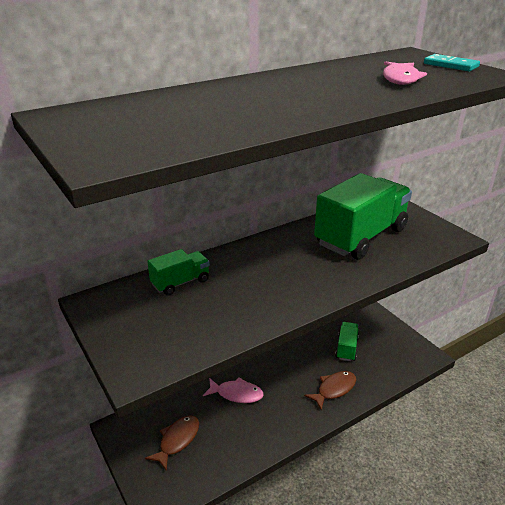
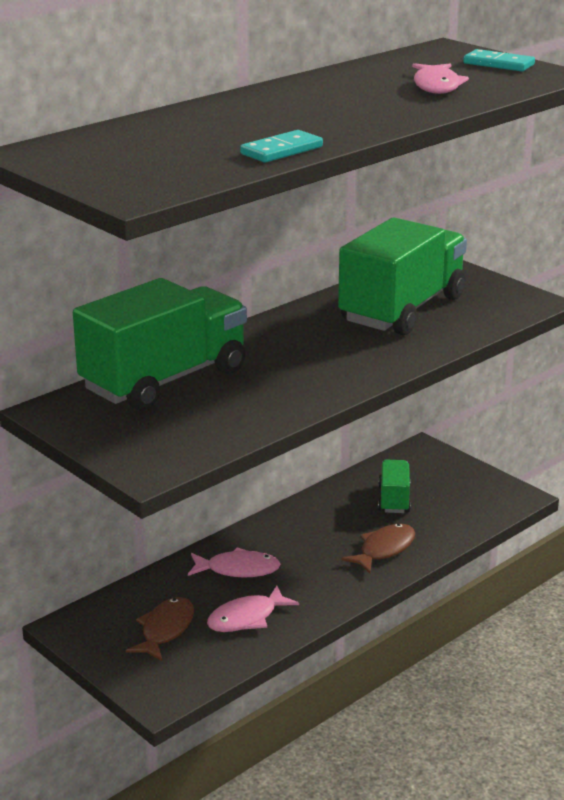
camera: 10 degrees left, 5 degrees down
(180, 282) = (165, 380): green truck -> green truck, size x2.10
(232, 437) = (247, 618): none -> pink fish
(255, 125) = (281, 150): none -> turquoise domino

